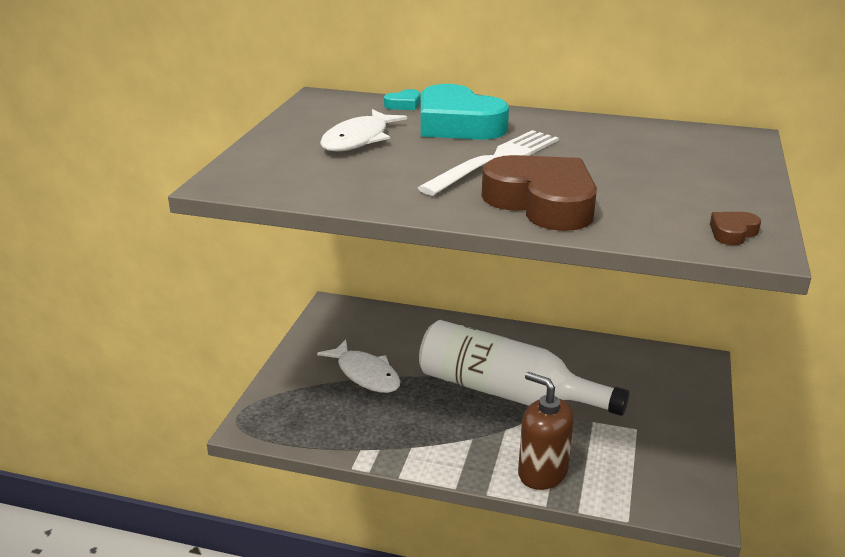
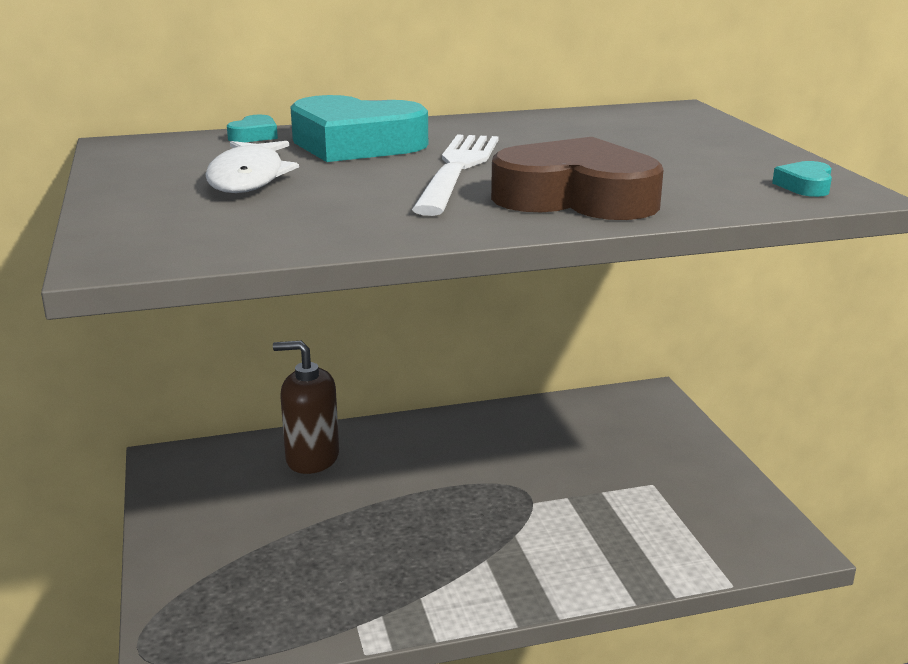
camera: 30 degrees left, 5 degrees down
(365, 374) = (284, 529): white fish -> none
(506, 392) = (478, 492): white bottle -> none
(542, 473) = (599, 568): brown soap dispenser -> brown soap dispenser (312, 458)
(732, 233) = (805, 186): brown heart -> turquoise heart

